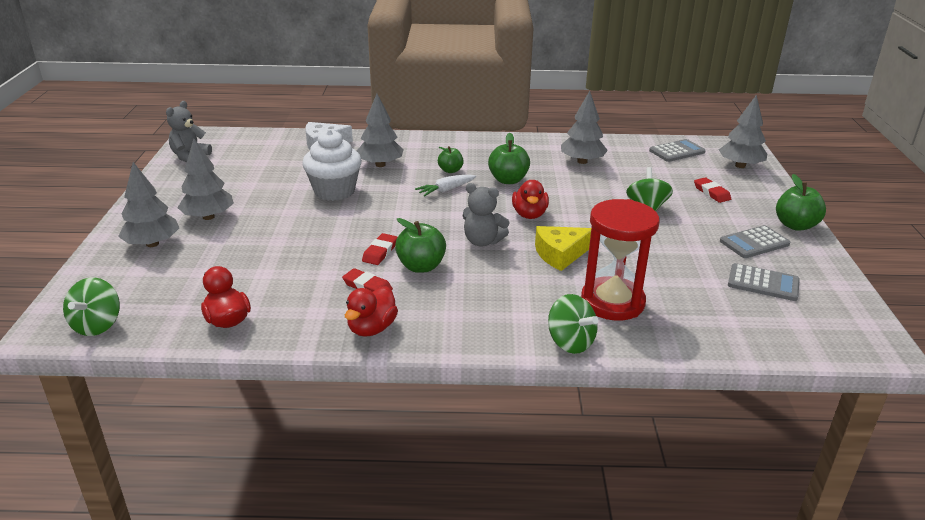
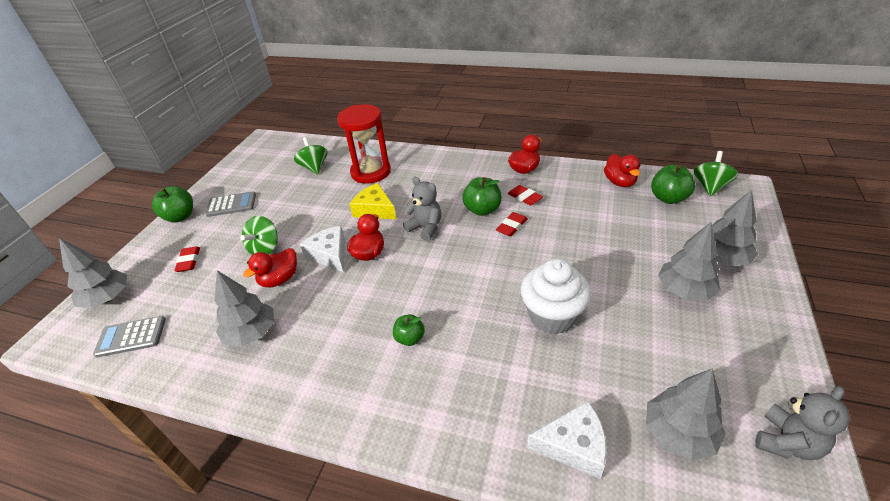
camera: 160 degrees left, 10 degrees up
(380, 165) = (493, 367): grey tree -> grey tree (678, 433)
(446, 190) = (429, 300): white carrot -> none
(508, 180) = (356, 309): green apple -> green apple (668, 198)
(560, 254) = (375, 210): yellow cheese -> yellow cheese turned 135 degrees counterclockwise
(570, 342) = (413, 153): green spinning top -> green spinning top (314, 167)
(571, 210) = (330, 254): none -> white cheese
(600, 190) = (279, 279): none -> red duck
(763, 283) = (269, 175): grey calculator -> none

